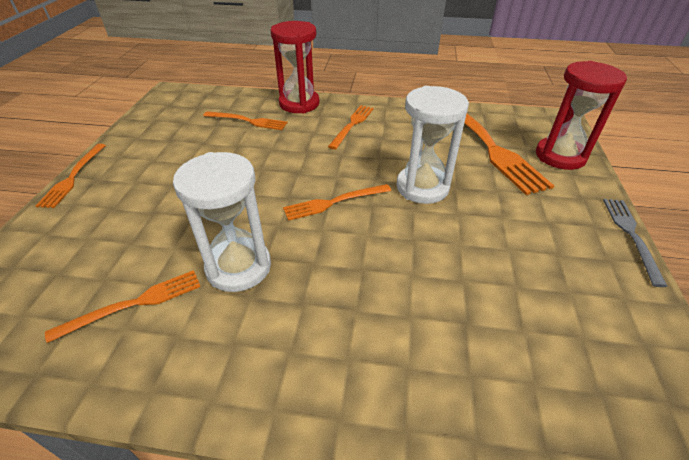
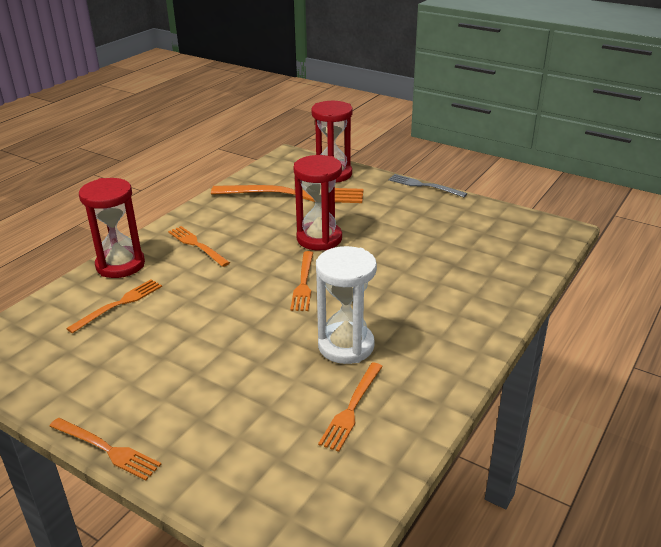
camera: 65 degrees left, 10 degrees down
(133, 304) = (352, 408): orange fork -> orange fork turned 150 degrees counterclockwise
(422, 187) = (319, 239): white hourglass -> red hourglass

